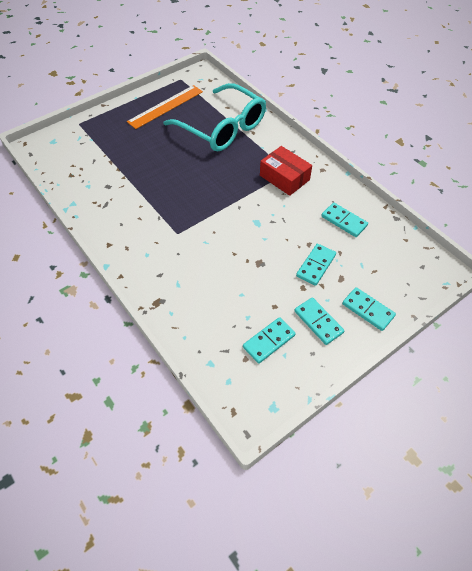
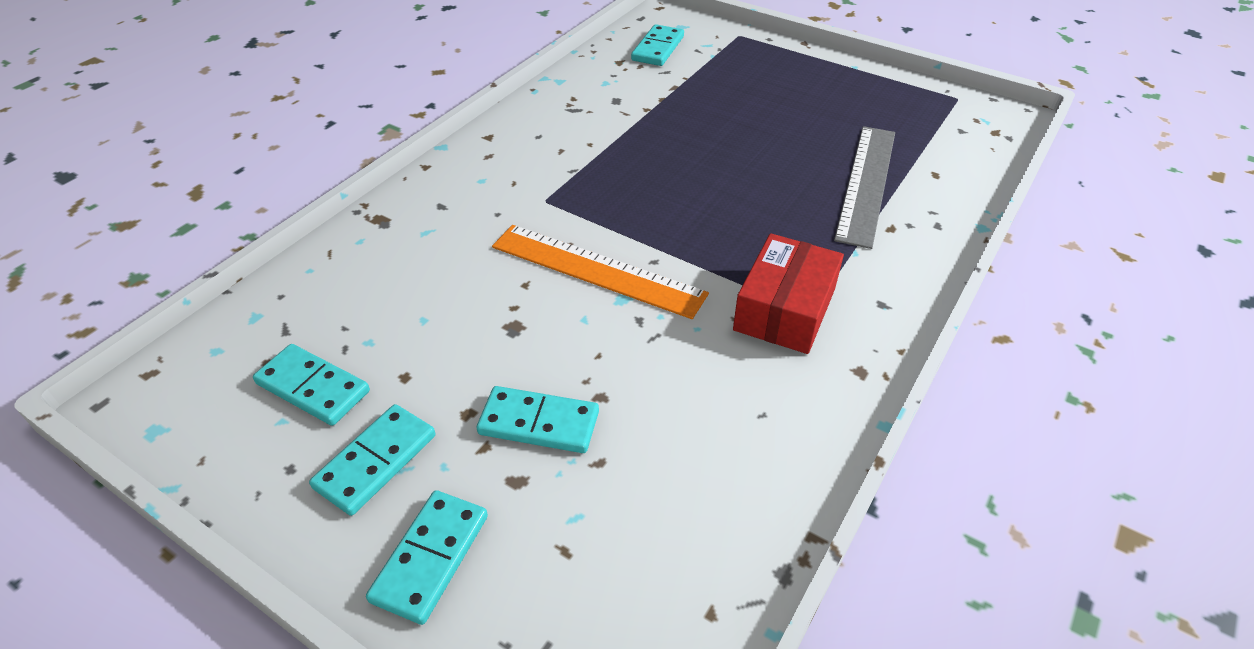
camera: 70 degrees right, 10 degrees down
(165, 106) = (861, 102): orange ruler -> orange ruler (597, 270)
(222, 128) = (866, 183): turquoise glasses -> grey ruler
(344, 221) = (706, 450): turquoise domino -> turquoise domino (657, 48)

